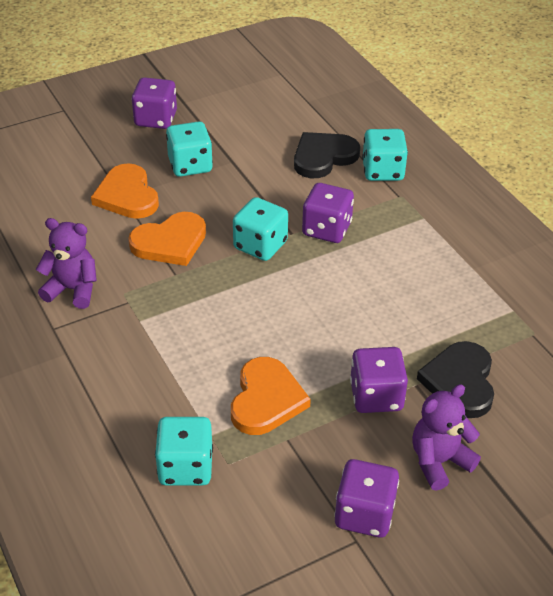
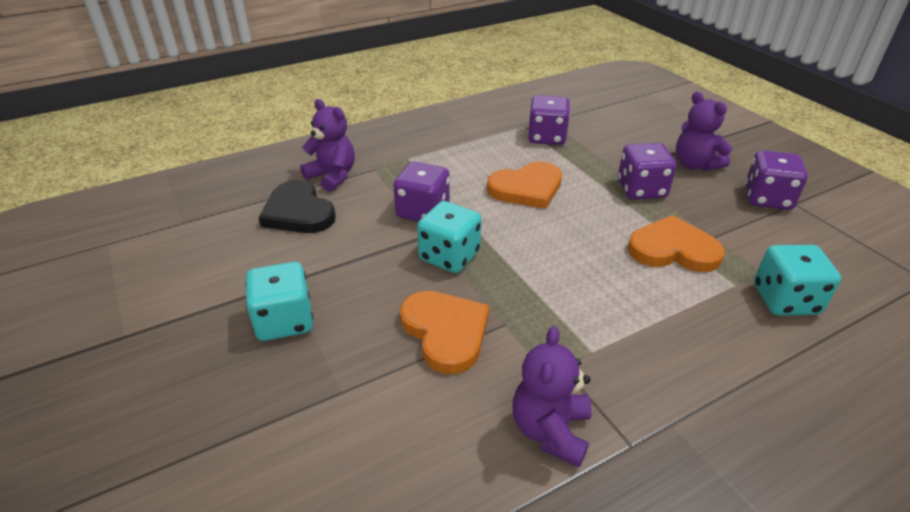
camera: 90 degrees left, 5 degrees down
(127, 195) = (341, 385): orange heart -> orange heart (527, 188)
(156, 119) = (155, 366): purple dice -> purple dice (546, 137)
(382, 171) = (332, 176): turquoise dice -> purple teddy bear
(460, 382) = (609, 152): black heart -> none

